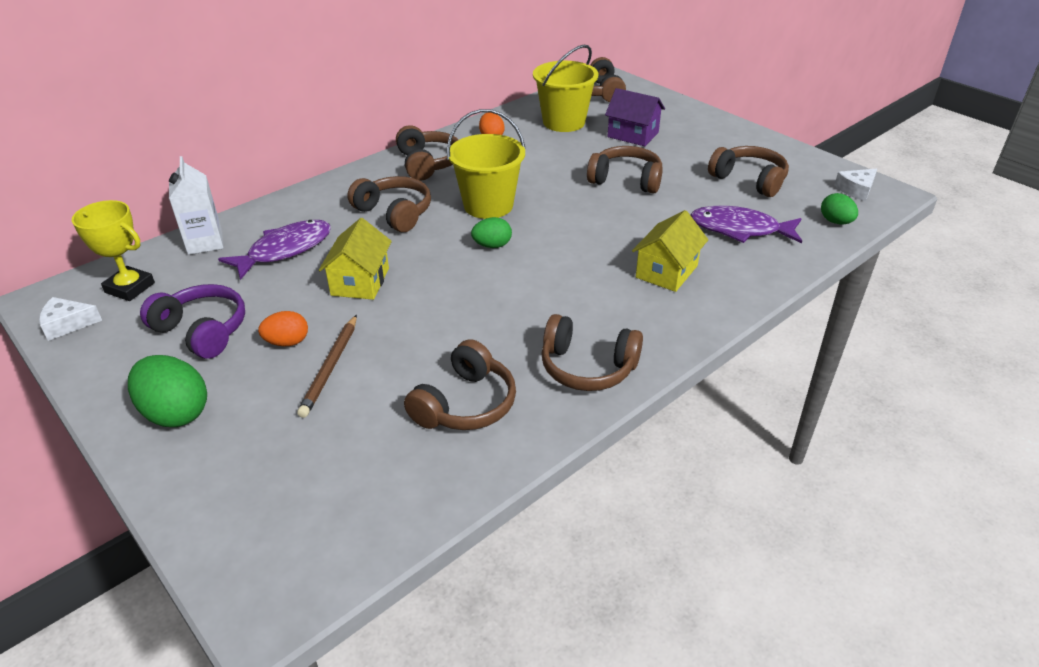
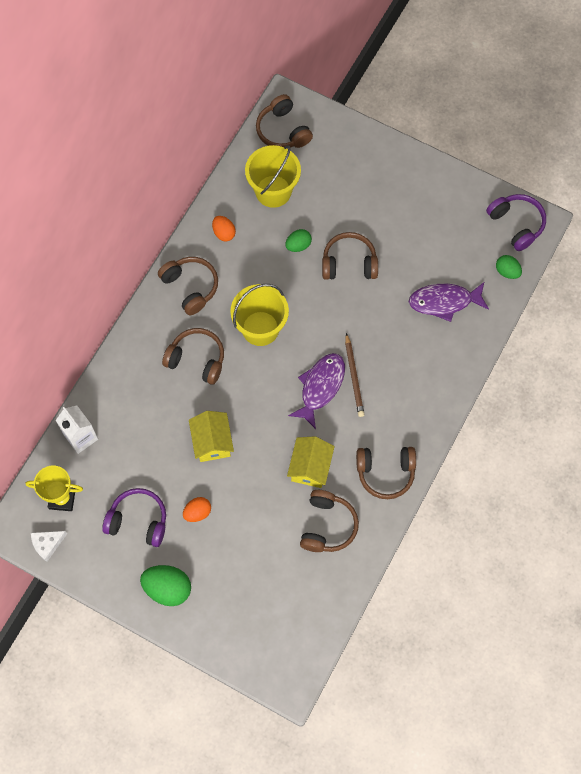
camera: 20 degrees left, 30 degrees up
(285, 250) = (142, 426): purple fish -> purple fish (320, 387)
(331, 367) = (236, 524): brown pencil -> brown pencil (354, 377)
(492, 245) = (282, 375): green egg -> green egg (298, 245)
(633, 135) = (335, 194): purple house -> none
(666, 271) = (407, 366): yellow house -> yellow house (310, 467)
(749, 180) = (438, 235): brown headphones -> none
(856, 190) = (516, 224): white cheese -> purple headphones

